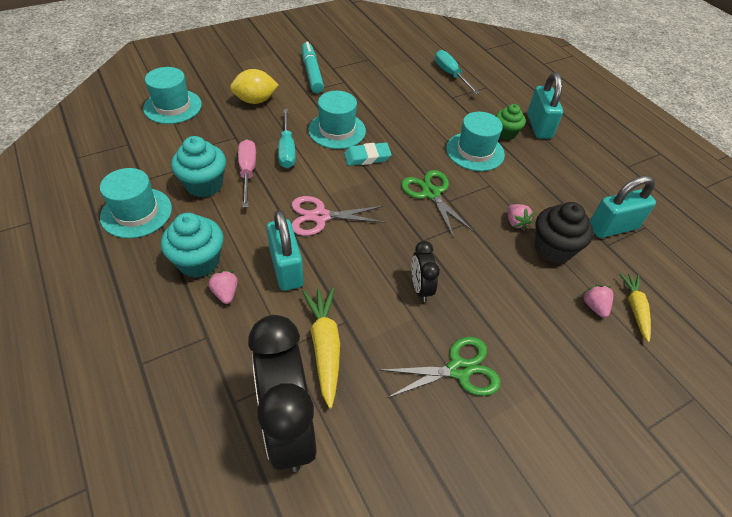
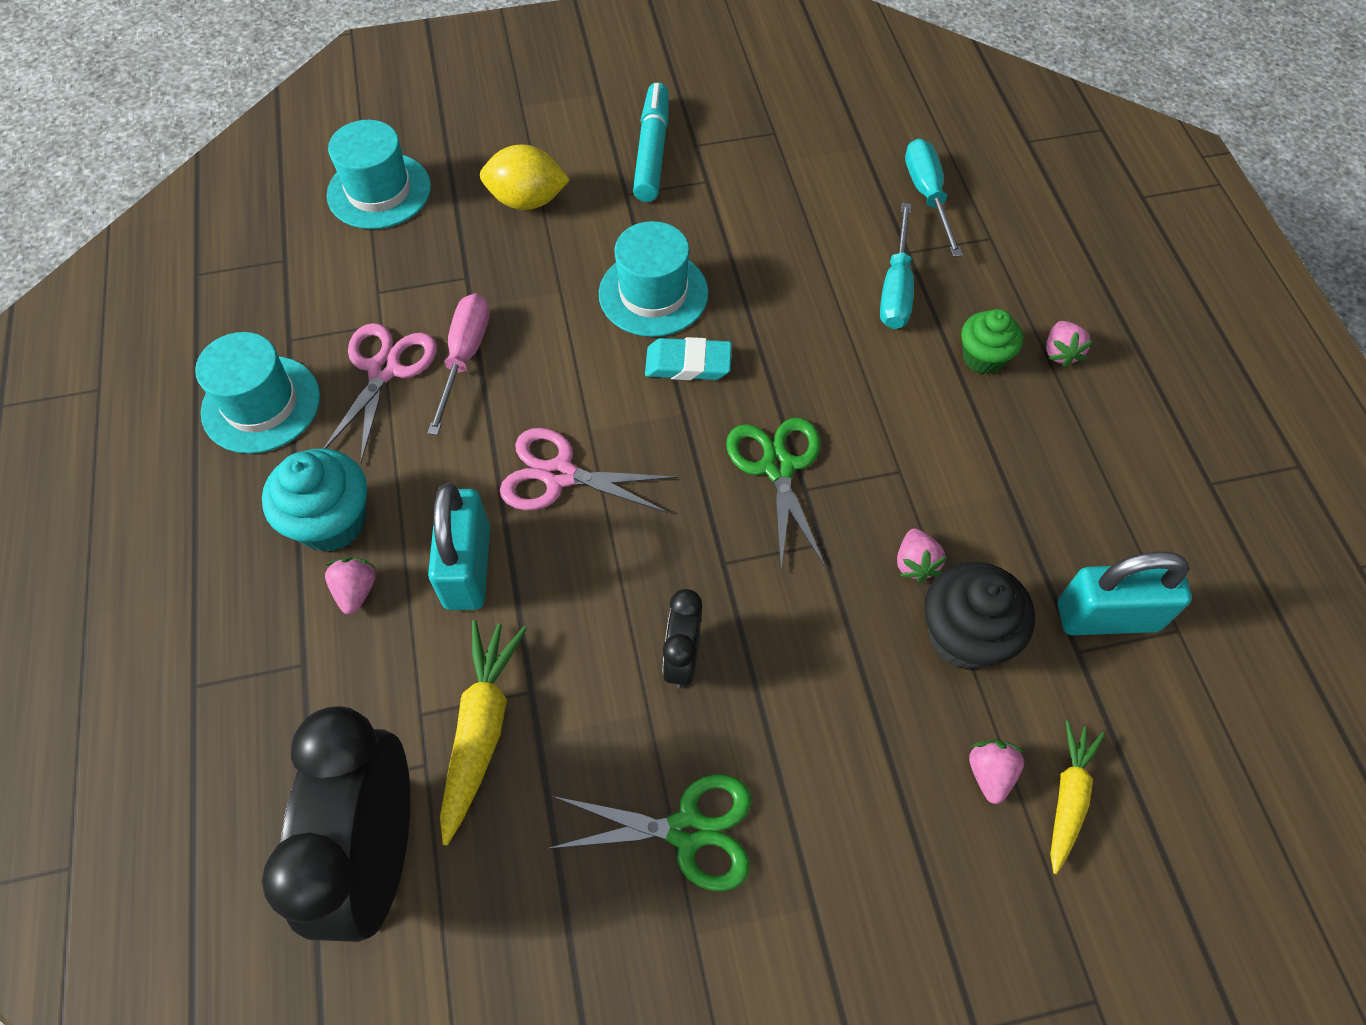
camera: 20 degrees right, 10 degrees up
(204, 185) = (384, 370): turquoise cupcake -> pink scissors
(287, 149) = (548, 320): turquoise screwdriver -> turquoise screwdriver (896, 288)
(475, 151) = (901, 389): turquoise hat -> none
(539, 126) = (1060, 353): turquoise padlock -> pink strawberry

